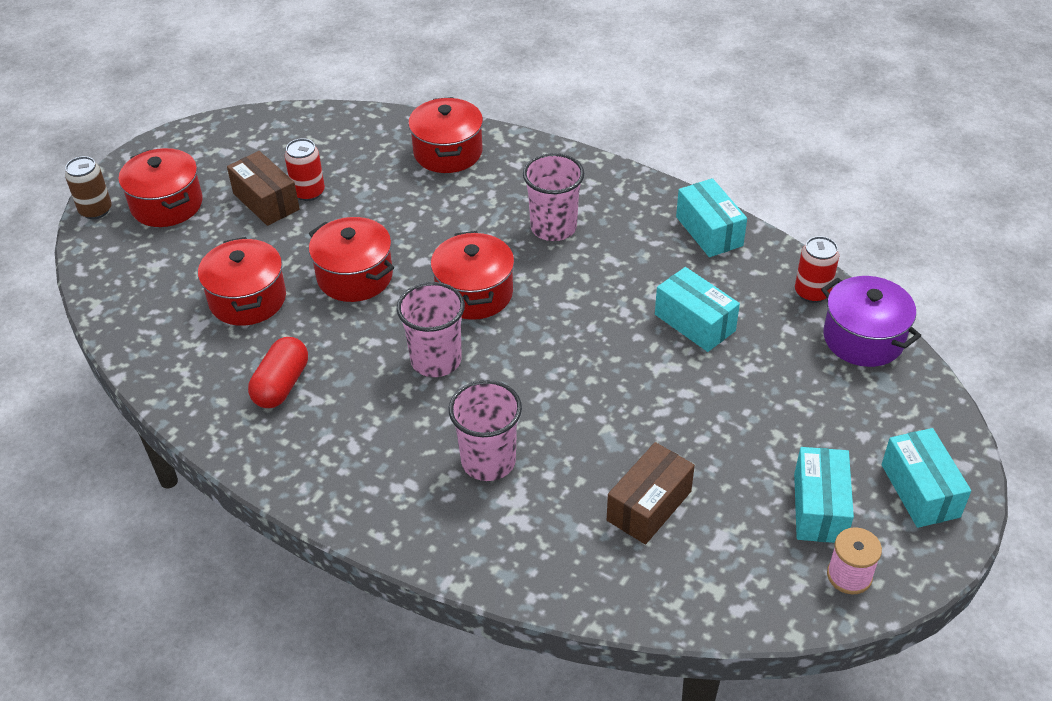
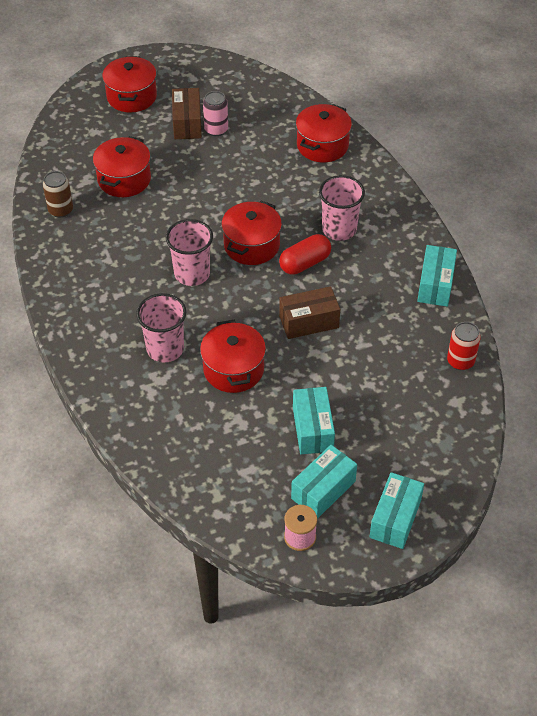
camera: 35 degrees right, 5 degrees up
(96, 210) = (91, 80): brown can -> brown can (61, 210)
(281, 385) = (97, 240): red capsule -> red capsule (305, 263)
(308, 192) = (216, 129): red can -> pink can
(355, 276) = (194, 197): red pot -> red pot (233, 369)
(649, 506) = (227, 427): brown box -> brown box (309, 322)
(694, 322) = (365, 337): turquoise box -> turquoise box (312, 429)
(863, 338) = (462, 409): purple pot -> none

